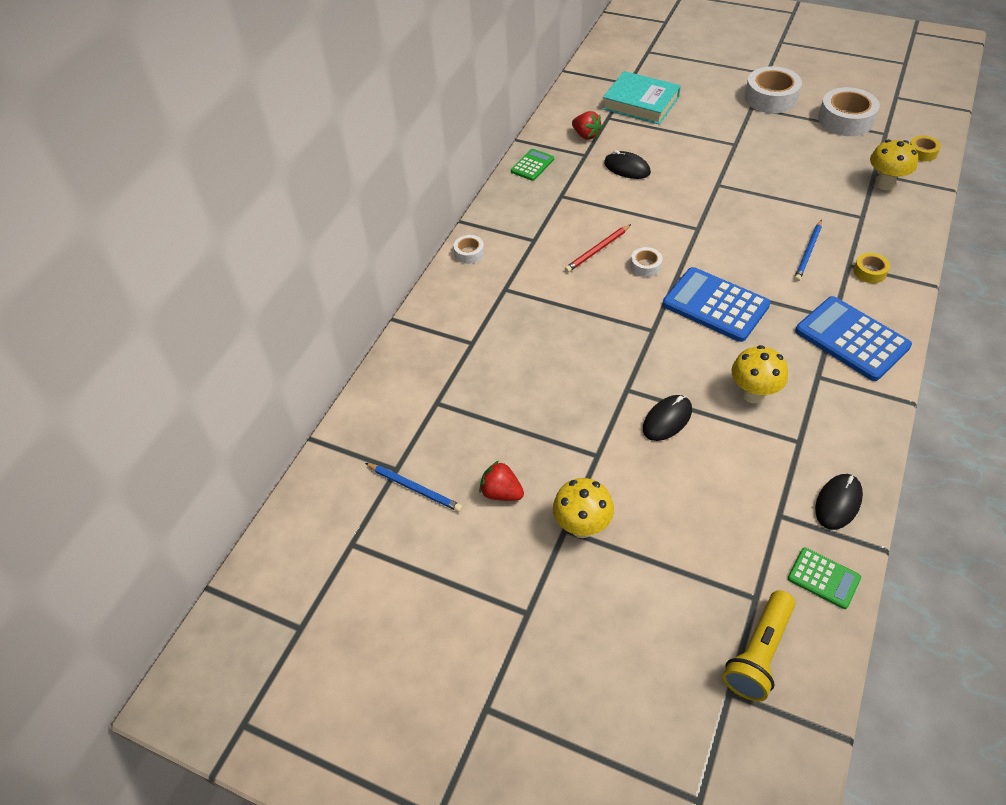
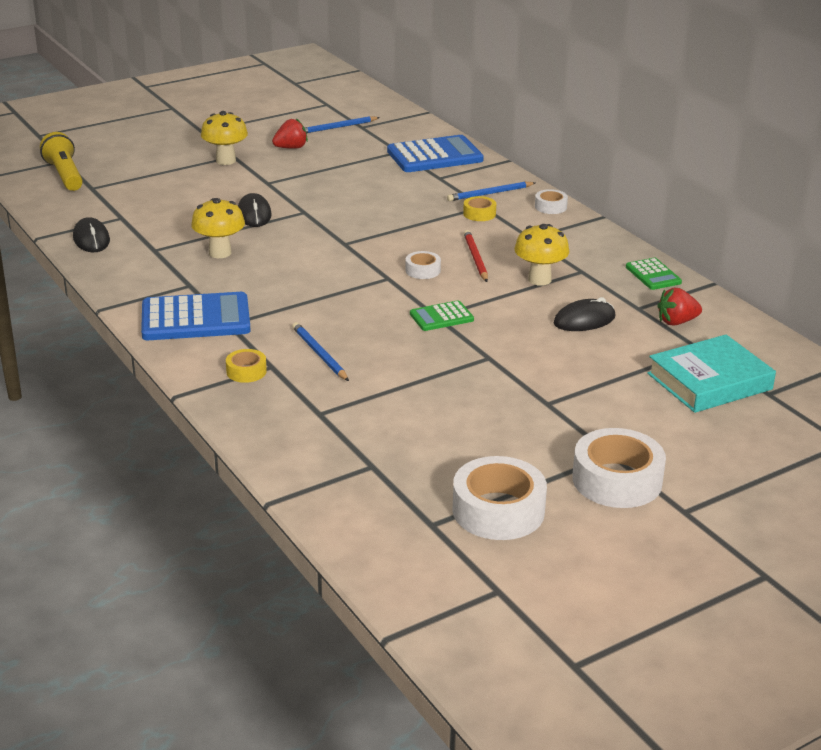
camera: 120 degrees right, 20 degrees down
(476, 296) = (490, 194): none -> blue pencil
(715, 305) = (329, 279): blue calculator -> blue calculator (434, 156)
(823, 578) = (62, 211): green calculator -> green calculator (441, 317)
(885, 184) = (345, 460): yellow mushroom -> yellow mushroom (539, 280)
(922, 152) = (359, 527): yellow tape -> yellow tape (479, 214)

